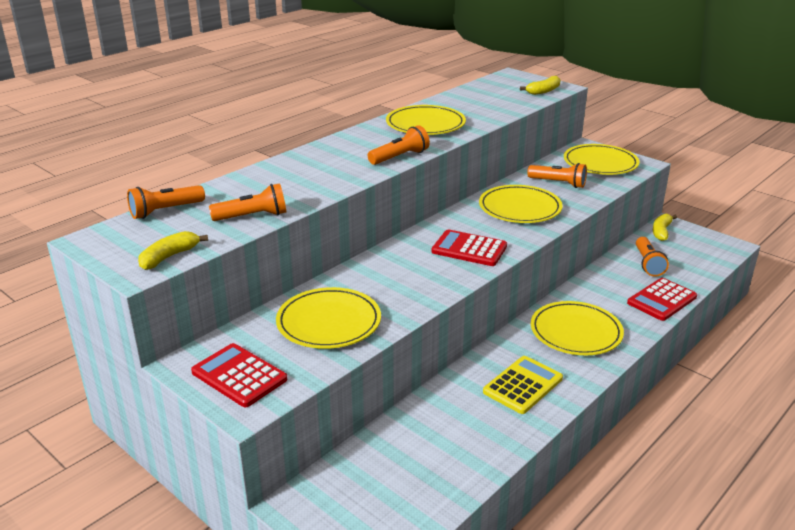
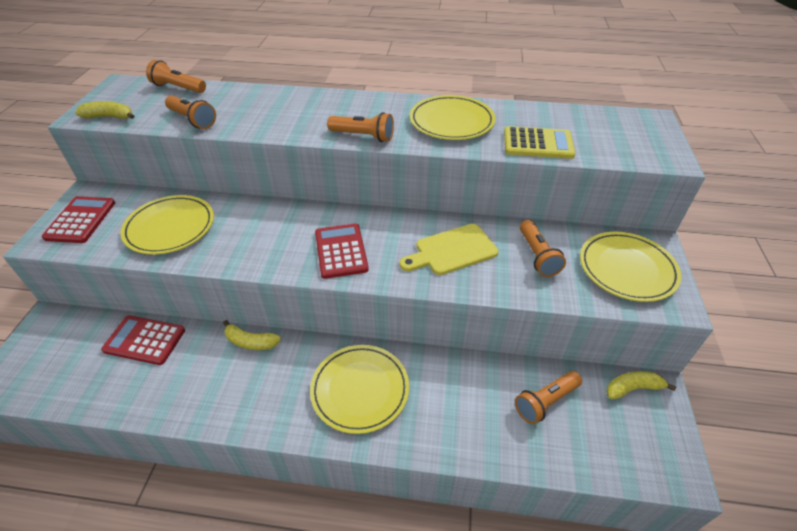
camera: 55 degrees right, 15 degrees up
(520, 208) = (452, 251): yellow plate -> yellow cutting board
(523, 385) = (249, 385): yellow calculator -> yellow calculator (538, 144)
(543, 91) = (640, 153): yellow banana -> yellow banana (250, 342)
(662, 300) = (480, 442): red calculator -> red calculator (144, 340)

